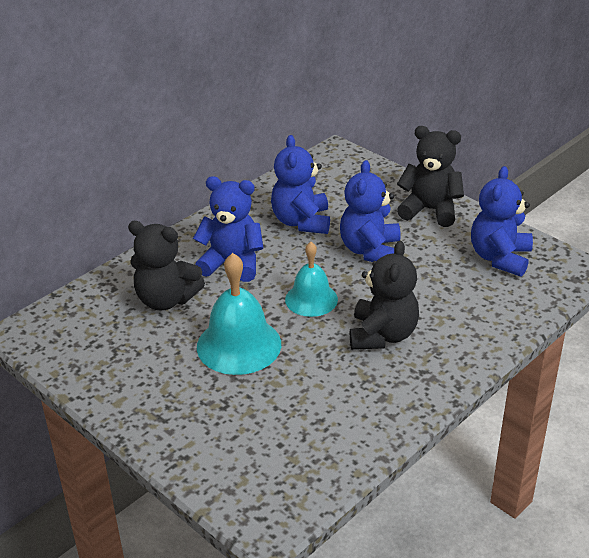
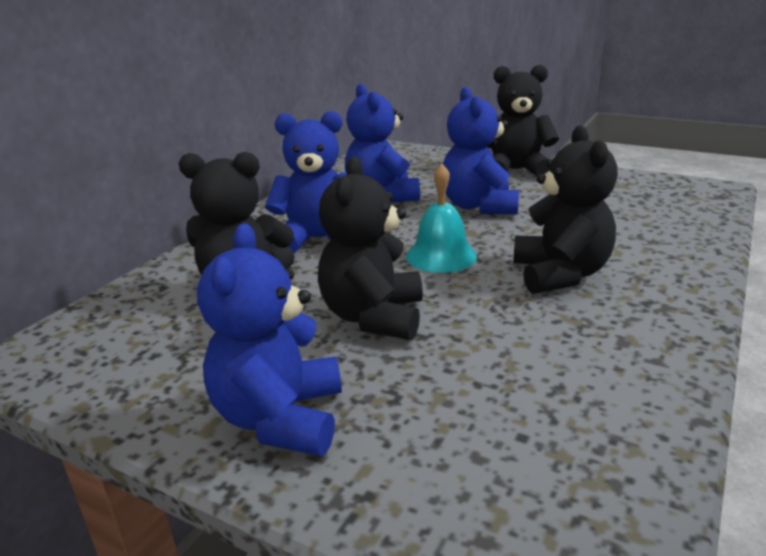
camera: 15 degrees left, 10 degrees down
(239, 345) = (373, 317): turquoise bell -> black teddy bear
(500, 258) = (625, 192): blue teddy bear -> blue teddy bear (280, 418)

